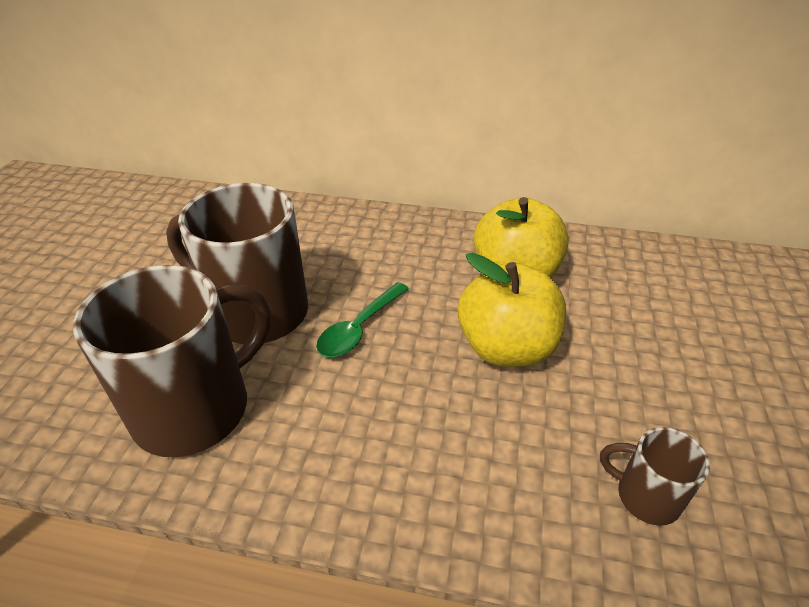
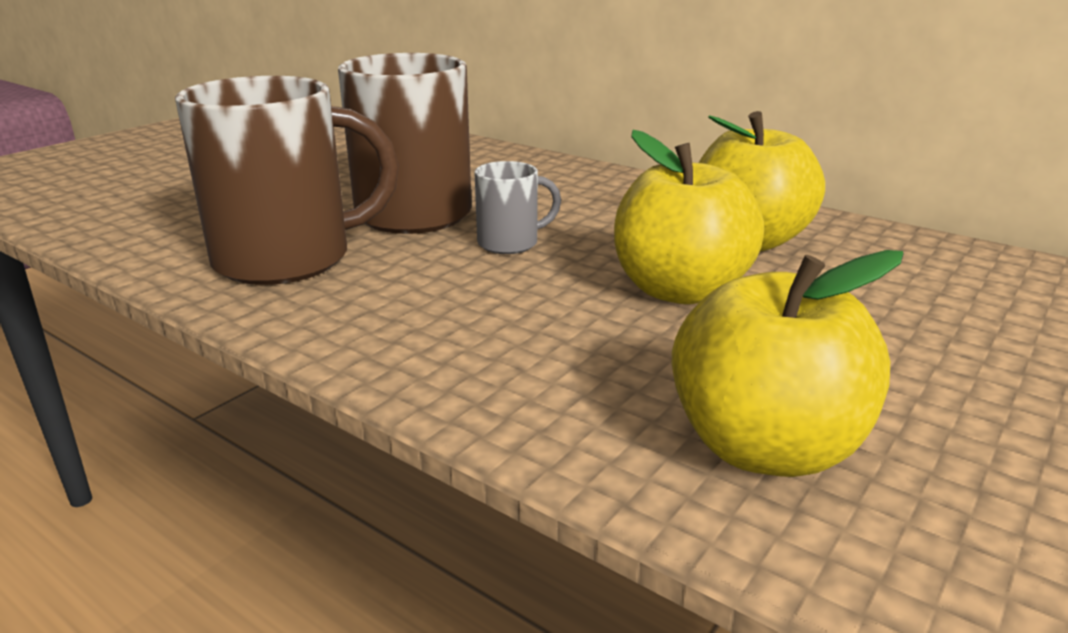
camera: 25 degrees right, 15 degrees down
(359, 328) = (510, 243): green spoon -> grey mug
(645, 496) = (764, 447): brown mug -> yellow apple

